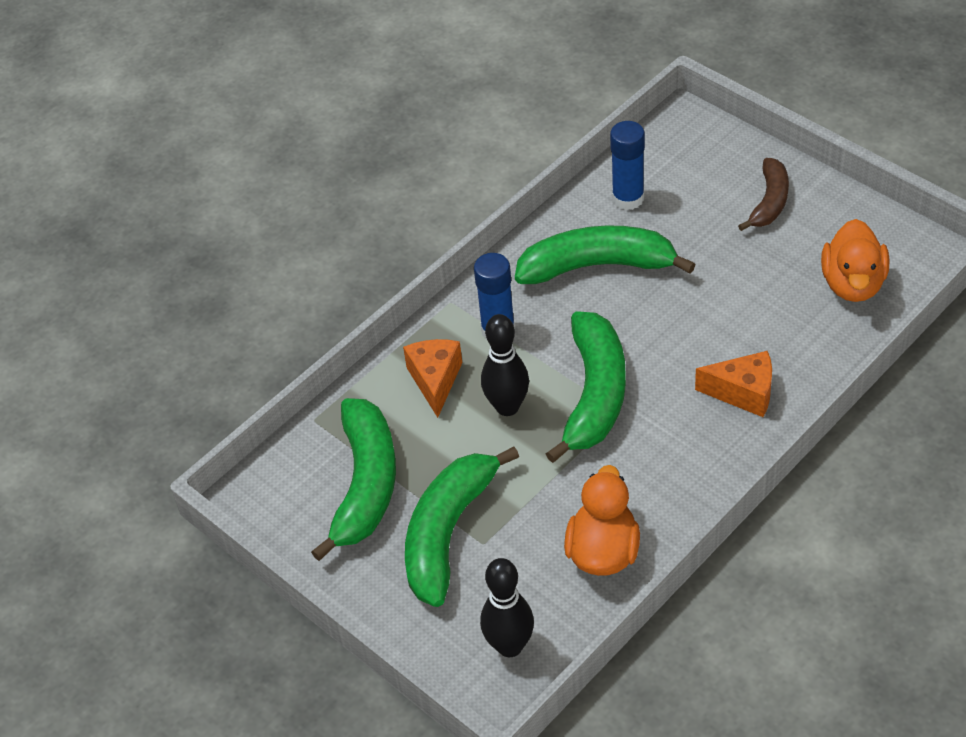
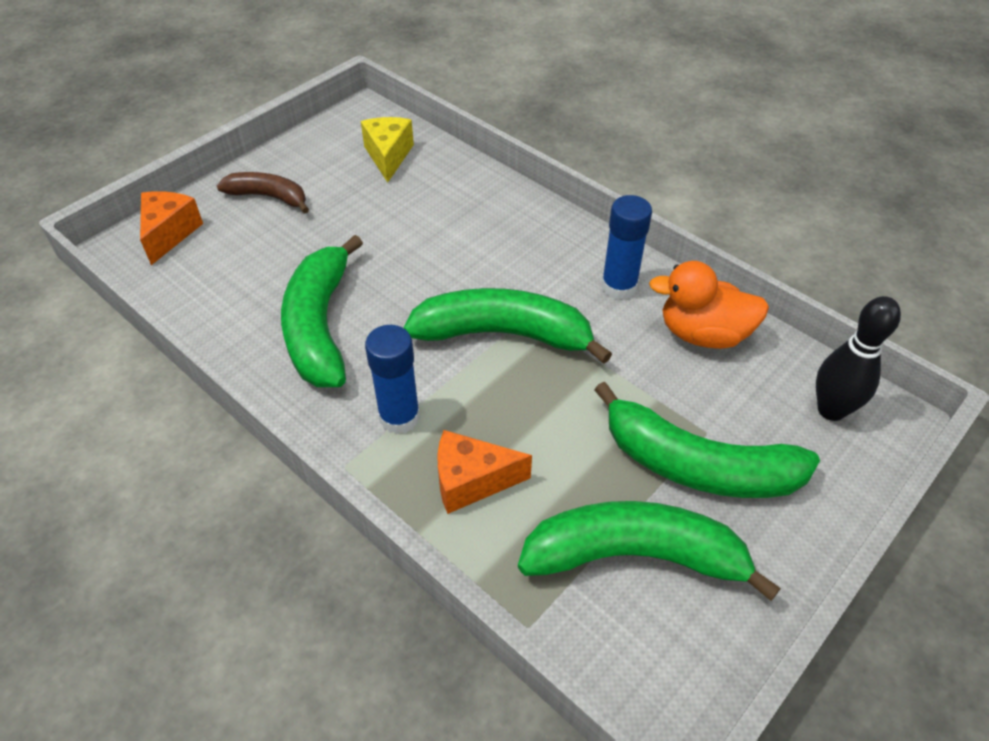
camera: 95 degrees left, 0 degrees up
(507, 407) = (517, 409): black bowling pin -> none
(628, 198) = (225, 297): blue glue stick -> blue glue stick (619, 287)
(743, 393) = (509, 229): orange cheese -> orange cheese (169, 233)
(853, 284) = (388, 156): orange duck -> yellow cheese

